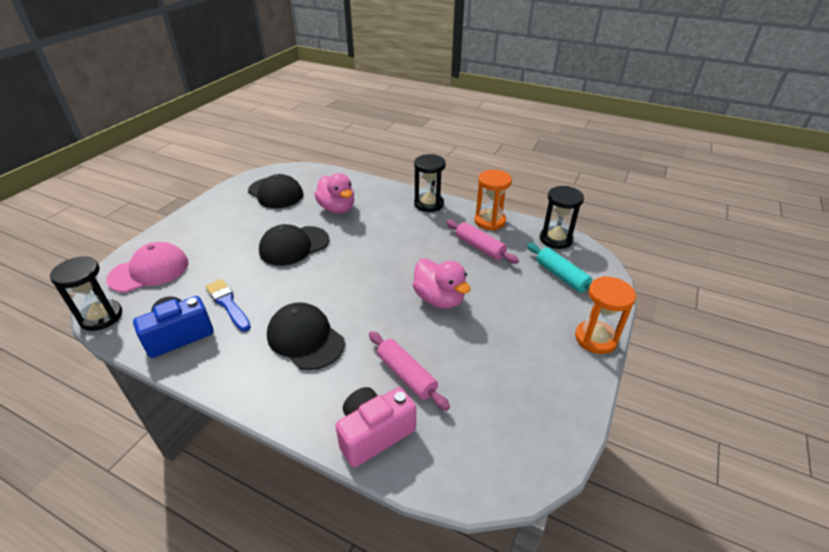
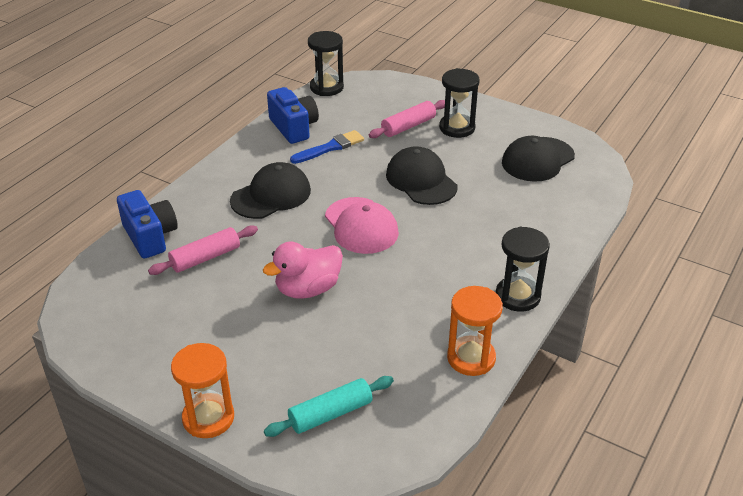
camera: 95 degrees right, 0 degrees up
(149, 271) = (387, 99): pink cap -> pink cap (361, 226)
(337, 209) = (501, 210): pink duck -> none
(374, 433) = (150, 236): pink camera -> blue camera
(480, 247) = (405, 338): pink rolling pin -> pink rolling pin (408, 126)
(555, 239) = (419, 429): black hourglass -> black hourglass (457, 128)

